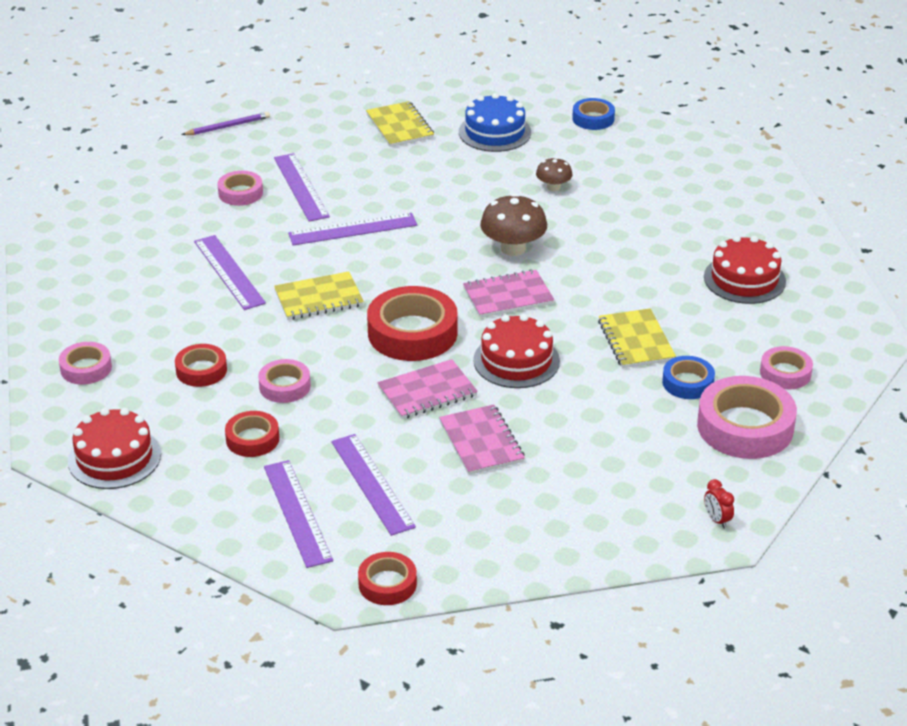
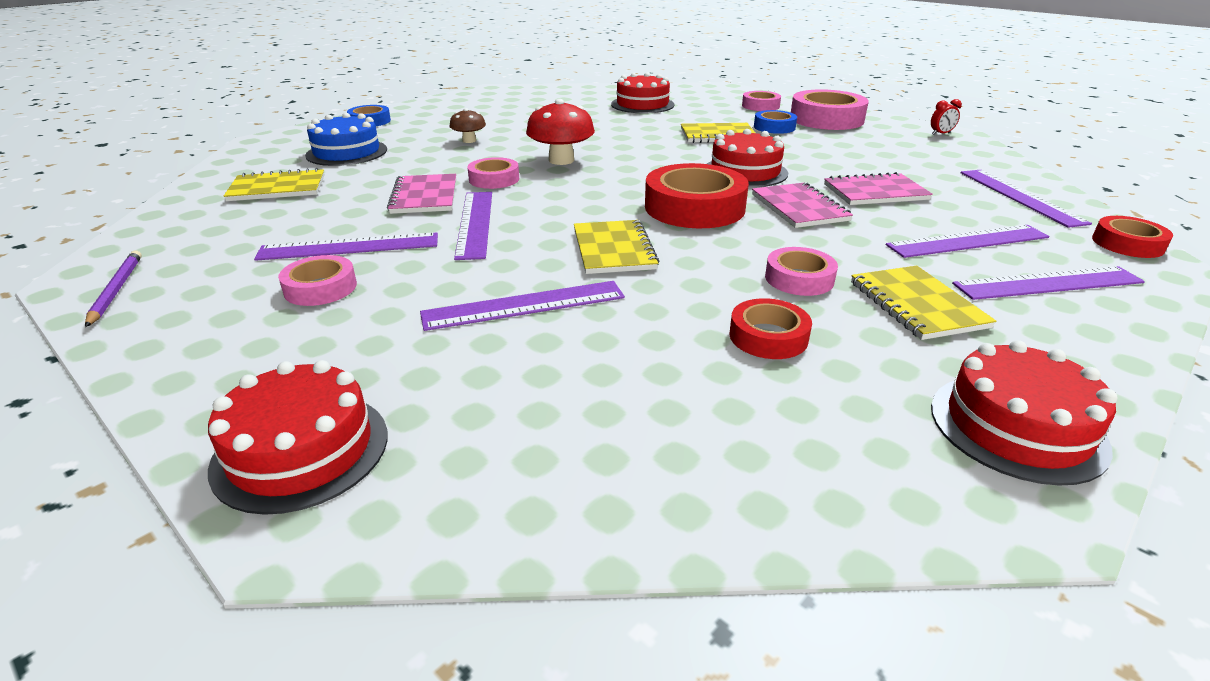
camera: 80 degrees left, 5 degrees down
(86, 368) = (767, 458): pink tape -> pink tape (494, 179)
(87, 233) = (301, 450): none -> red cake
(252, 439) = (917, 304): red tape -> yellow notebook
(497, 541) = (1020, 196): none -> purple ruler
(508, 296) = (641, 167): pink notebook -> pink notebook (425, 196)
(513, 248) = (561, 160): brown mushroom -> red mushroom

